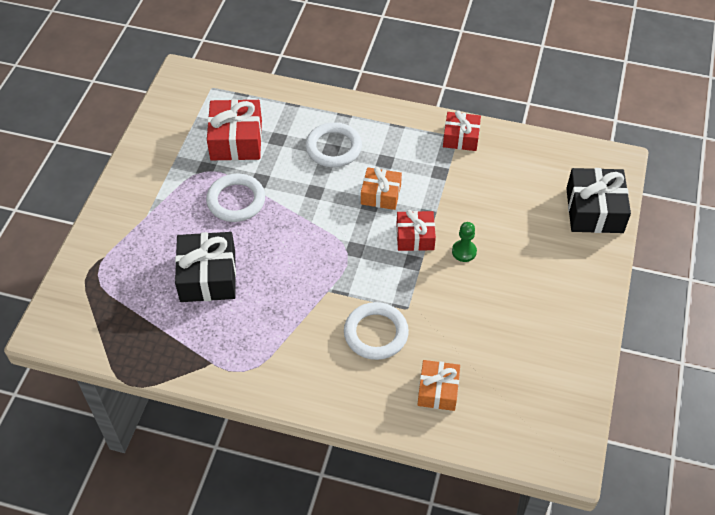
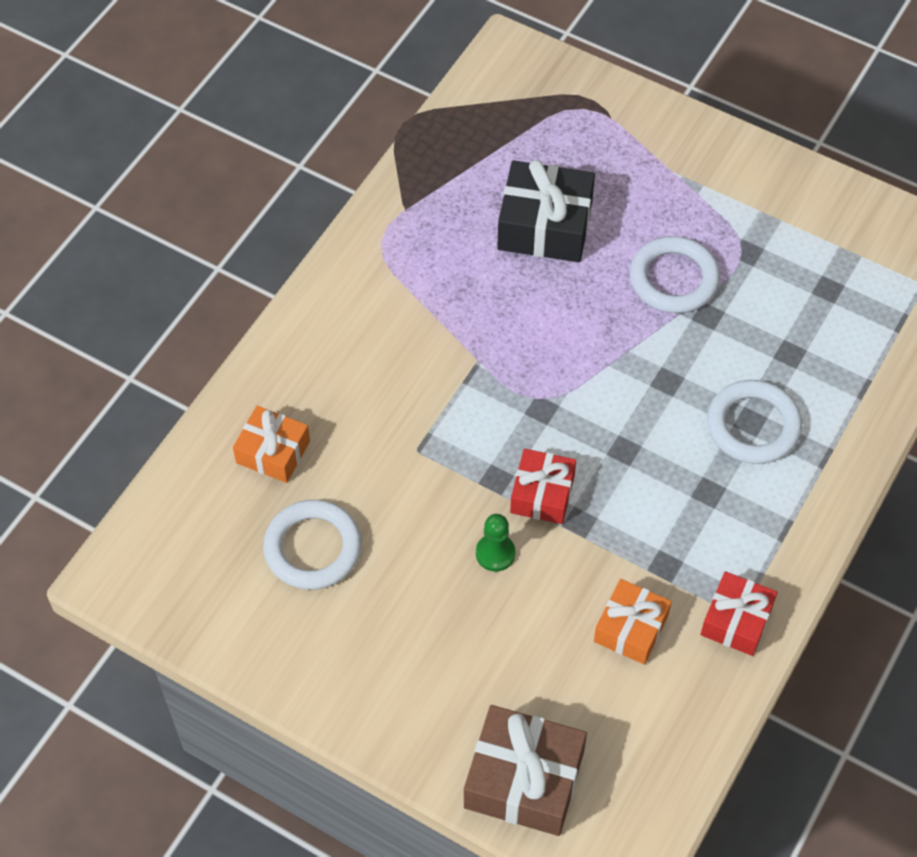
camera: 105 degrees right, 5 degrees up
(236, 140) = (798, 299): red gift -> none
(376, 333) = (387, 401): white ring -> white ring (313, 548)
(381, 195) = (638, 468): orange gift -> orange gift (631, 628)
(594, 210) = (524, 780): black gift -> brown gift

